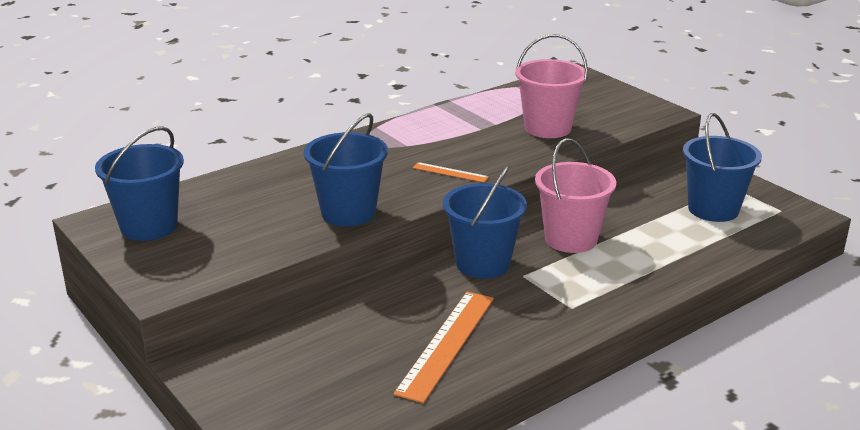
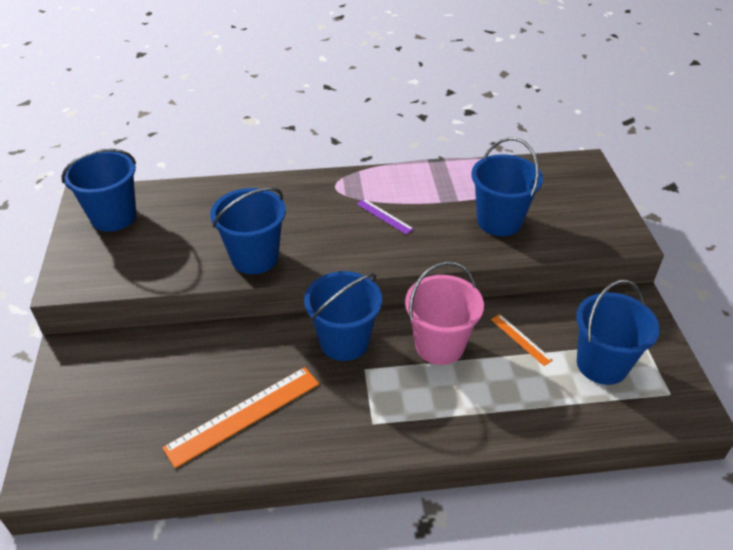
camera: 30 degrees right, 15 degrees up
(440, 151) = (384, 216): none -> purple ruler
(450, 172) = (370, 243): orange ruler -> orange ruler (521, 339)
(547, 128) = (499, 221): pink bucket -> blue bucket

